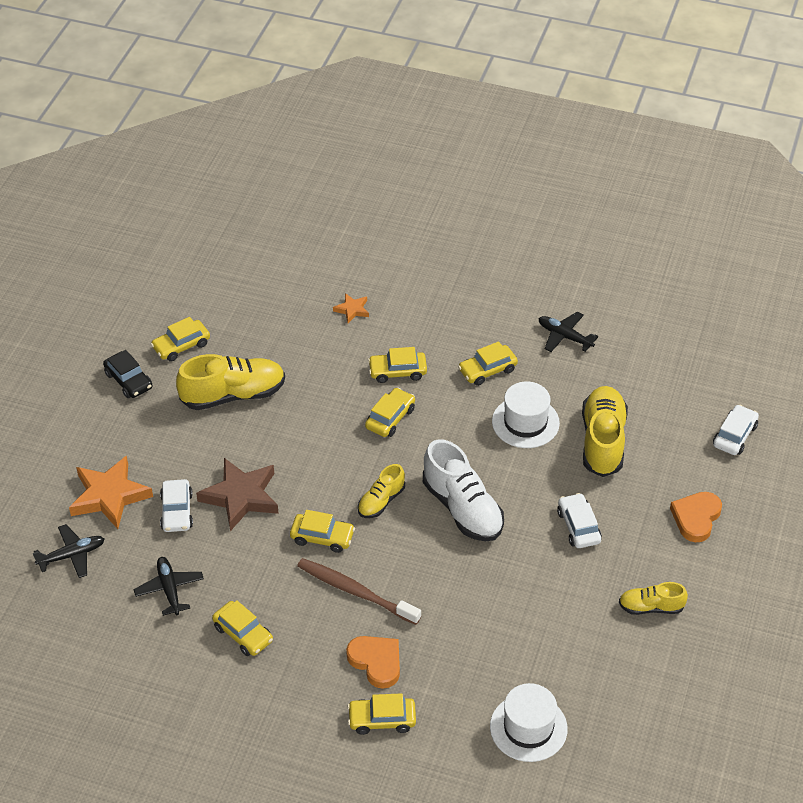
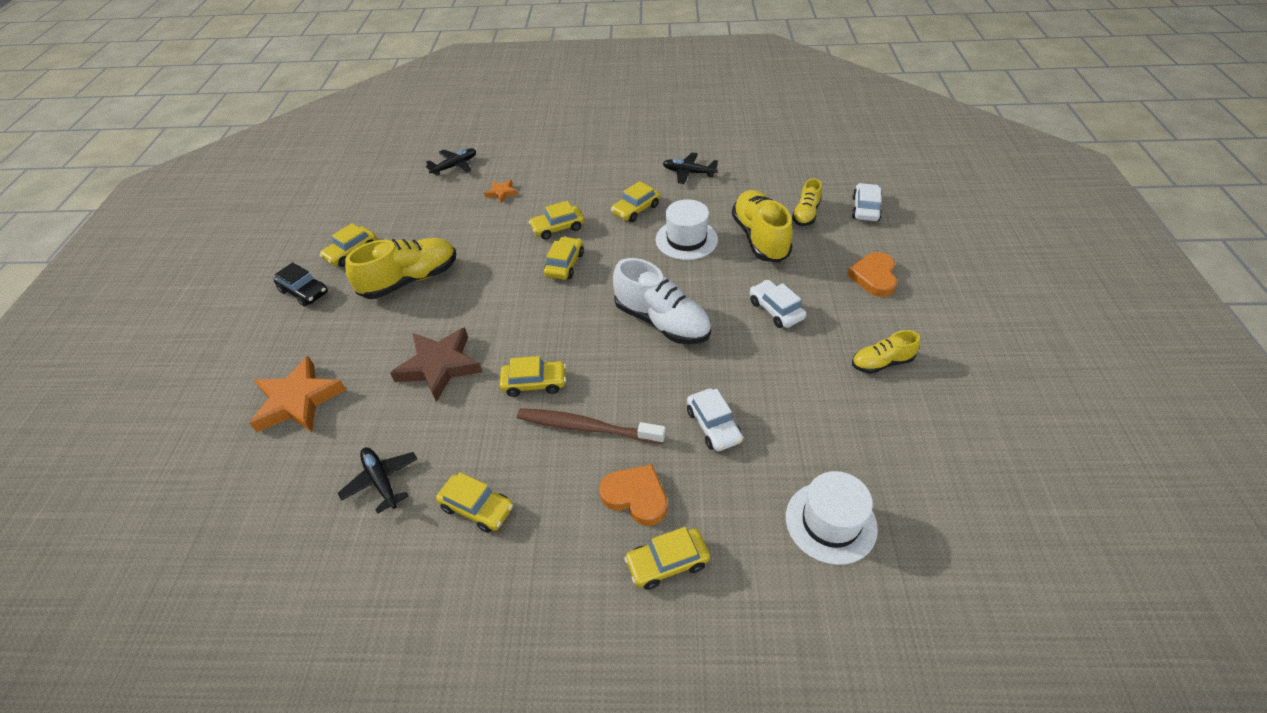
camera: 15 degrees left, 0 degrees up
(72, 555) = (262, 474): black plane -> black plane (455, 166)
(177, 511) = (374, 397): white car -> white car (713, 425)
(381, 501) = (582, 335): yellow shoe -> yellow shoe (806, 214)

